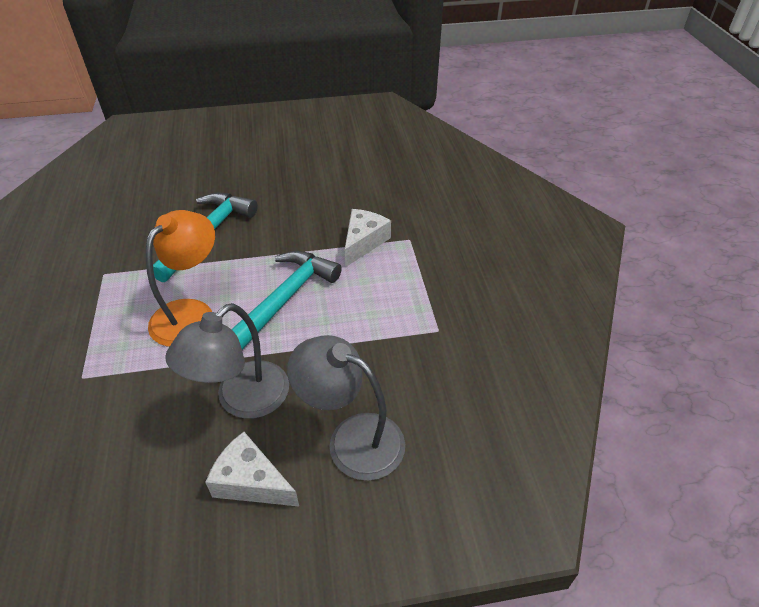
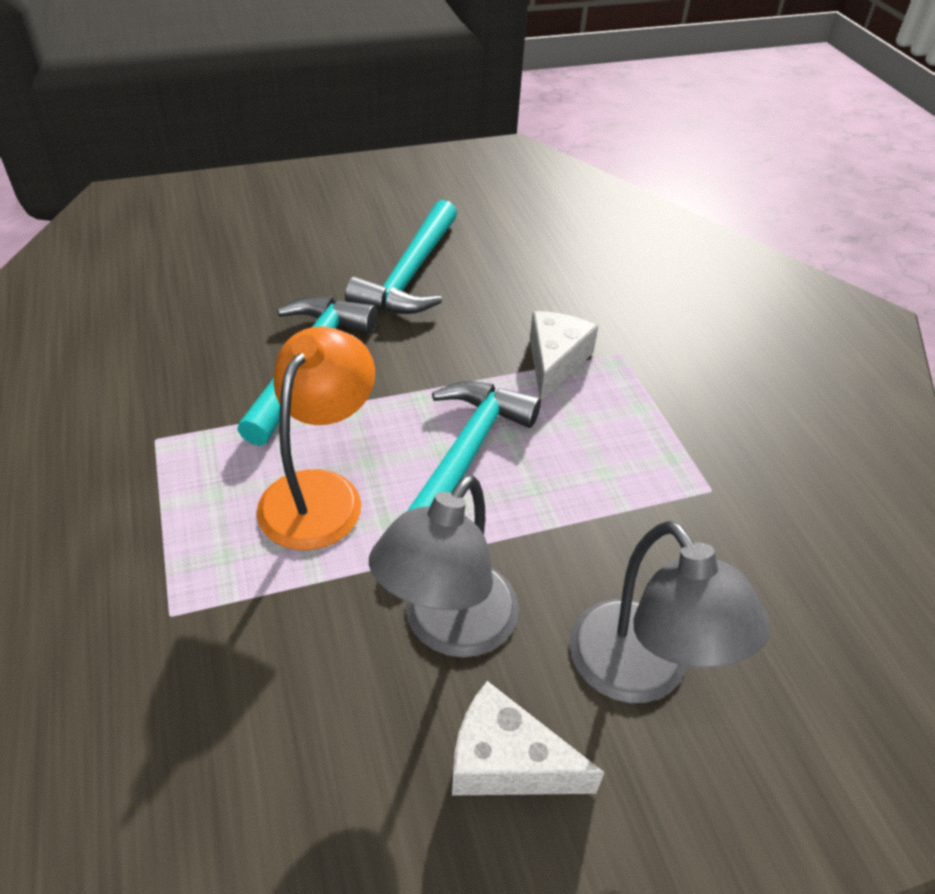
camera: 10 degrees left, 0 degrees up
(289, 181) = (410, 274): none -> turquoise hammer
(352, 438) = (641, 673): grey lamp -> grey lamp turned 135 degrees counterclockwise

